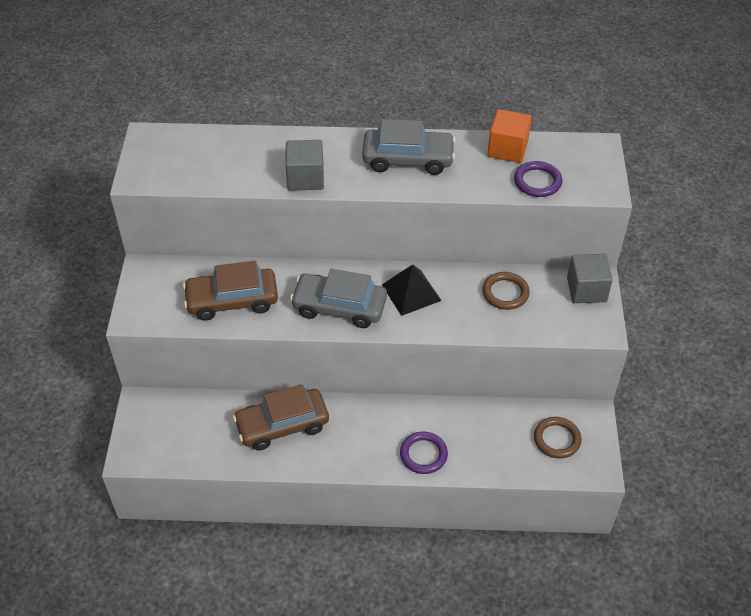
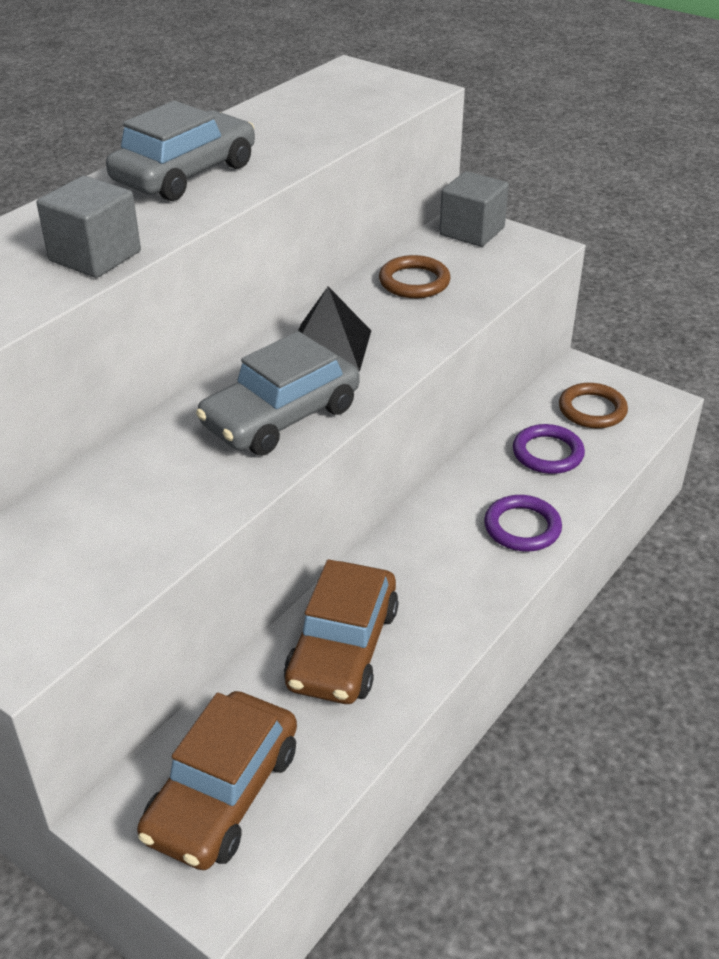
camera: 55 degrees left, 10 degrees down
(232, 301) = (137, 517): brown car -> brown car (223, 793)
(507, 149) = (271, 113): orange cube -> none
(537, 182) = (352, 116): purple ring -> purple ring (547, 453)

